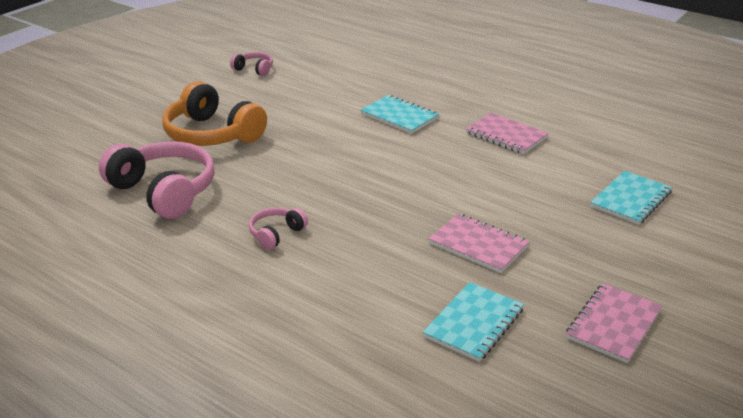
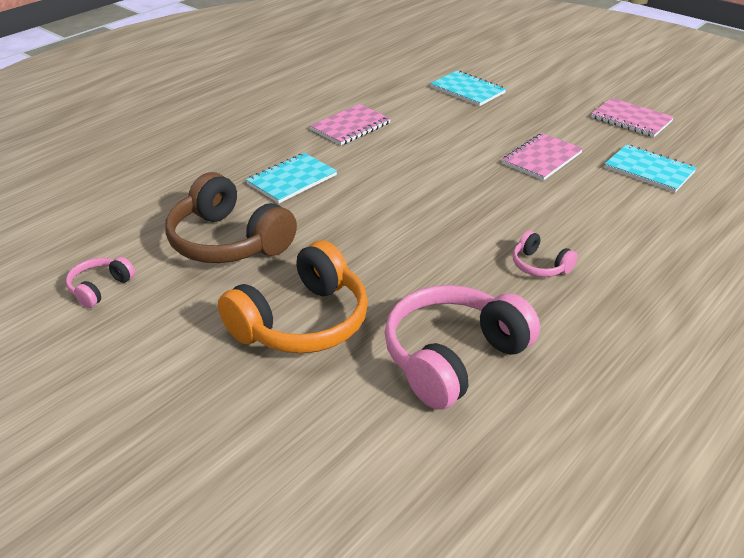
camera: 85 degrees left, 5 degrees up
(307, 101) = (228, 241): none -> brown headphones

